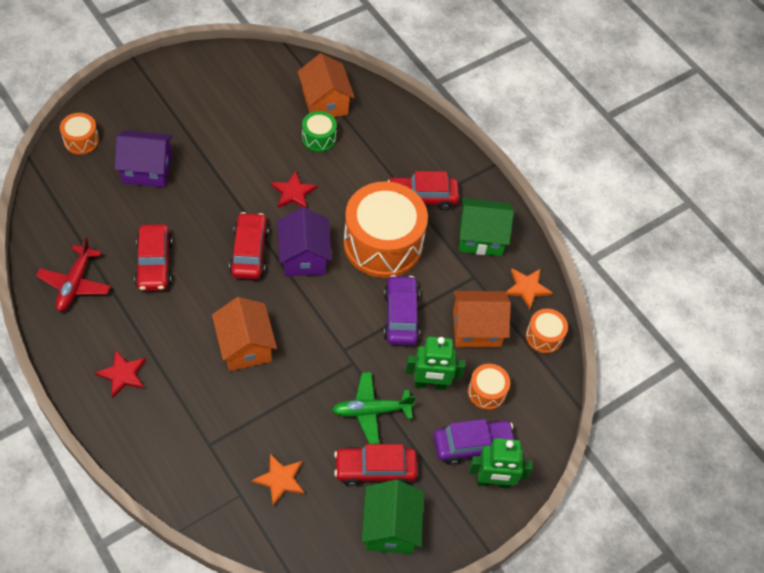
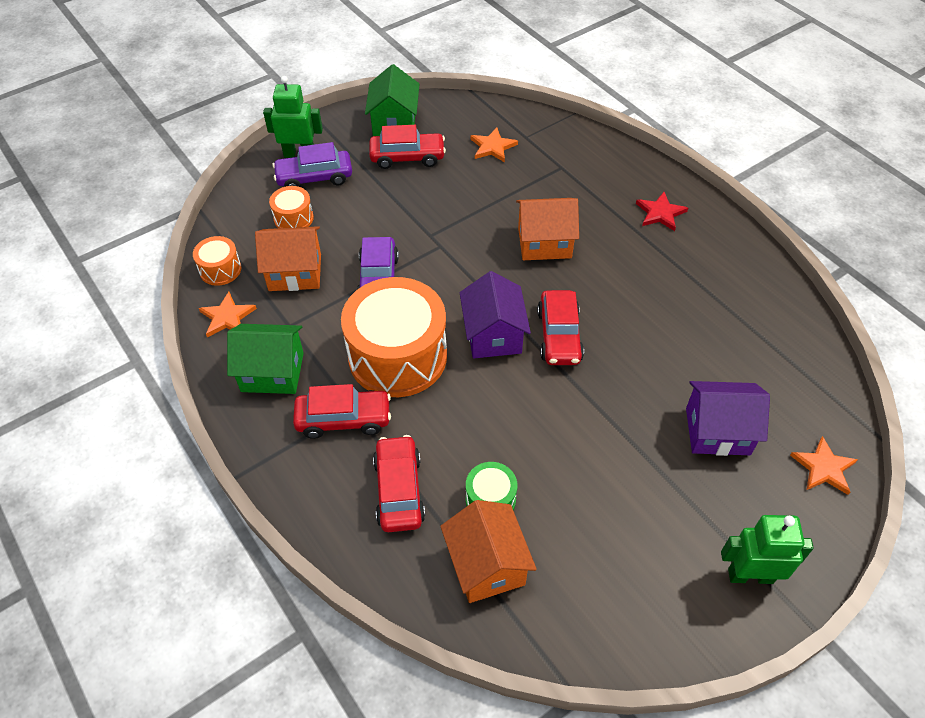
camera: 175 degrees left, 5 degrees down
(75, 284) = (745, 289): red plane -> none
(81, 140) = (824, 468): orange drum -> orange star
(154, 264) = (666, 316): red car -> red car (399, 490)
(245, 346) = (544, 243): orange house -> orange house turned 75 degrees counterclockwise
(293, 192) = (516, 414): red star -> none
(371, 411) = (411, 198): green plane -> none
(430, 384) = (351, 221): green robot -> green robot (750, 575)

